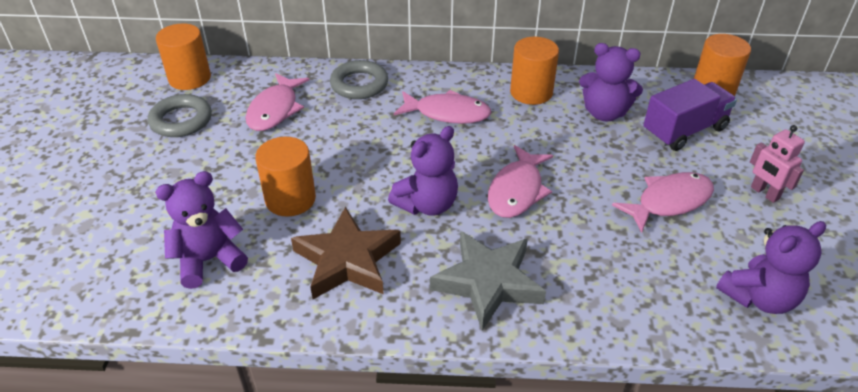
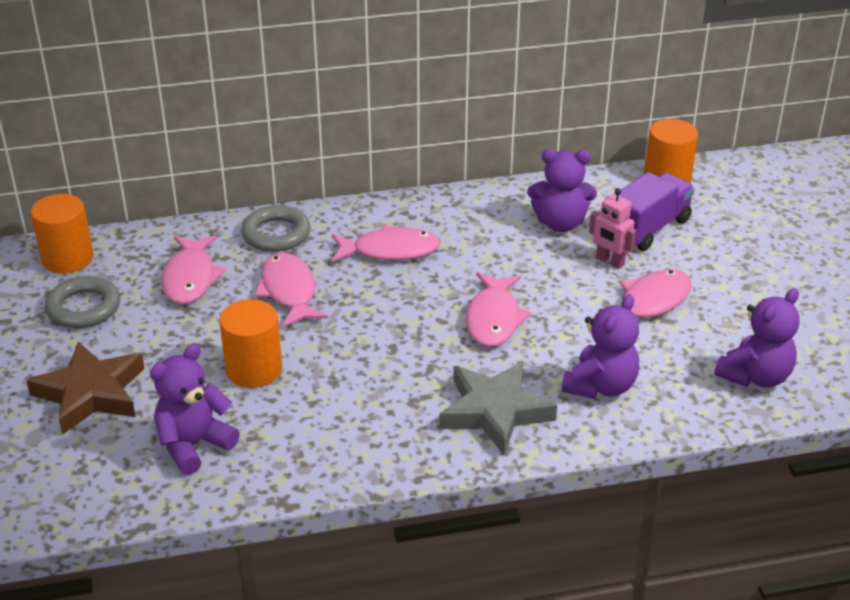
camera: 15 degrees left, 5 degrees down
(347, 260) = (343, 417): brown star -> brown star (91, 393)
(349, 134) = (289, 291): none -> pink fish
(427, 204) = (404, 349): purple teddy bear -> purple teddy bear (600, 386)
(531, 92) = (474, 213): orange cylinder -> none
(764, 193) = (741, 279): pink robot -> pink robot (610, 261)

